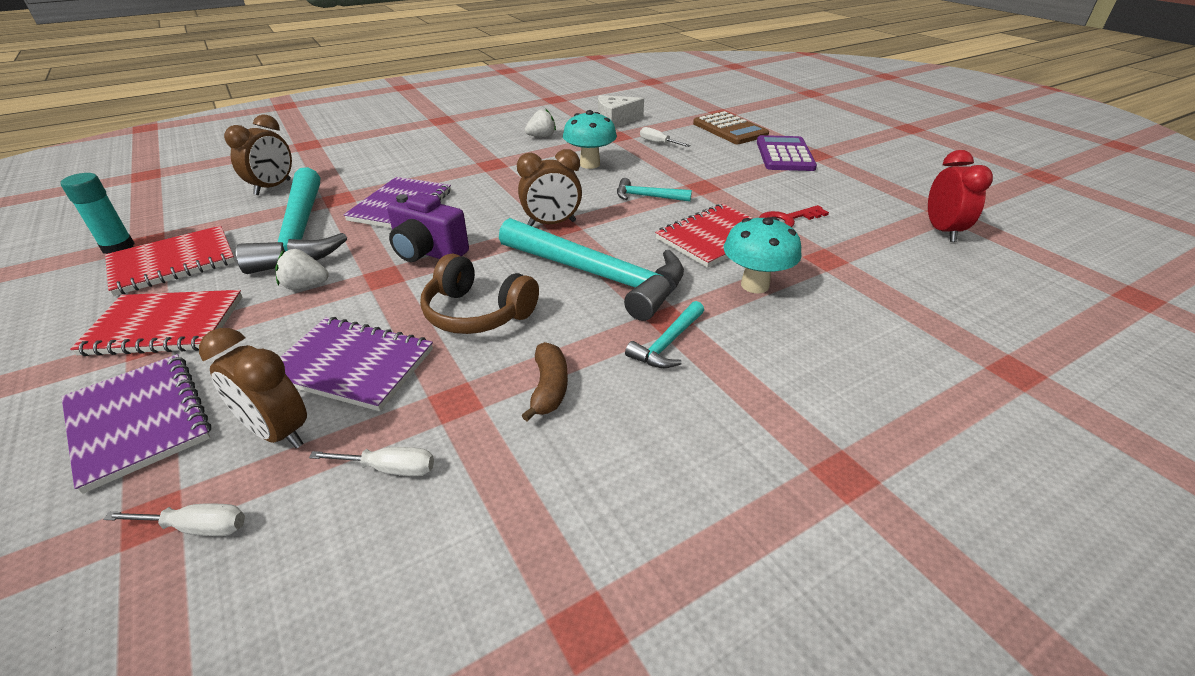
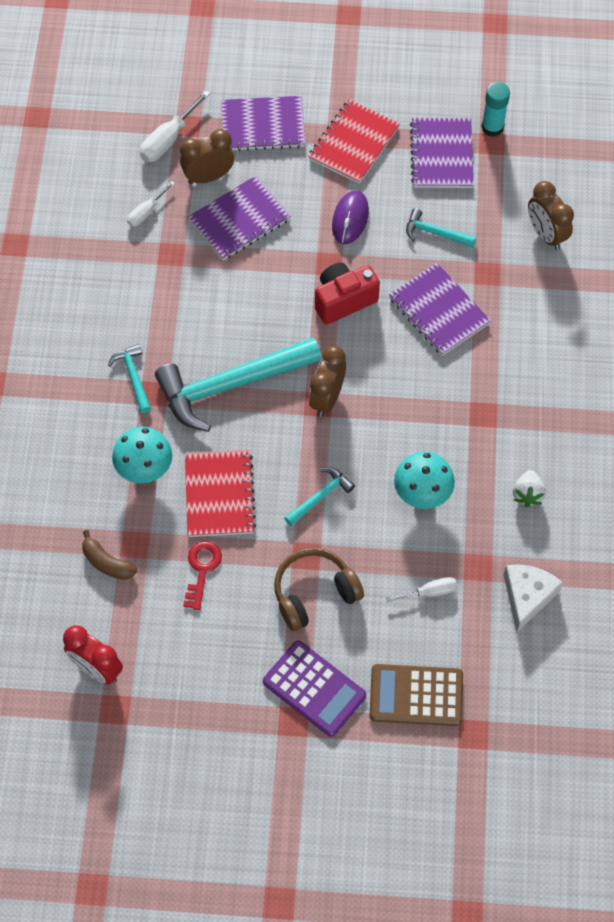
camera: 125 degrees right, 25 degrees up
(173, 262) = (442, 155): red notebook -> purple notebook
(197, 527) = (168, 139): white screwdriver -> white screwdriver, size x1.58
(299, 234) = (435, 233): turquoise hammer -> turquoise hammer, size x0.46
(305, 286) = (350, 219): white strawberry -> purple mouse
(428, 252) = (343, 300): purple camera -> red camera
(477, 313) = (243, 297): brown headphones -> brown headphones (314, 593)
(549, 388) = (146, 298): brown banana -> brown banana (107, 562)

